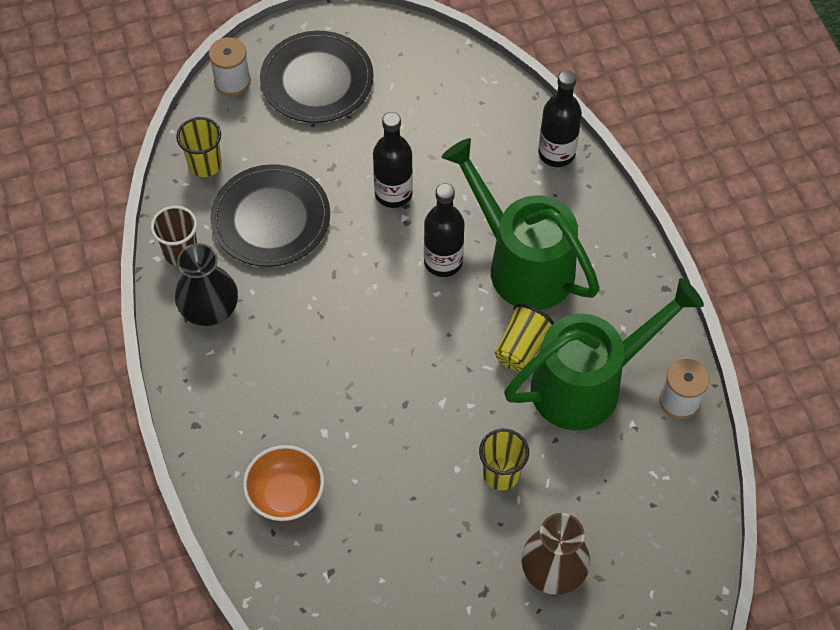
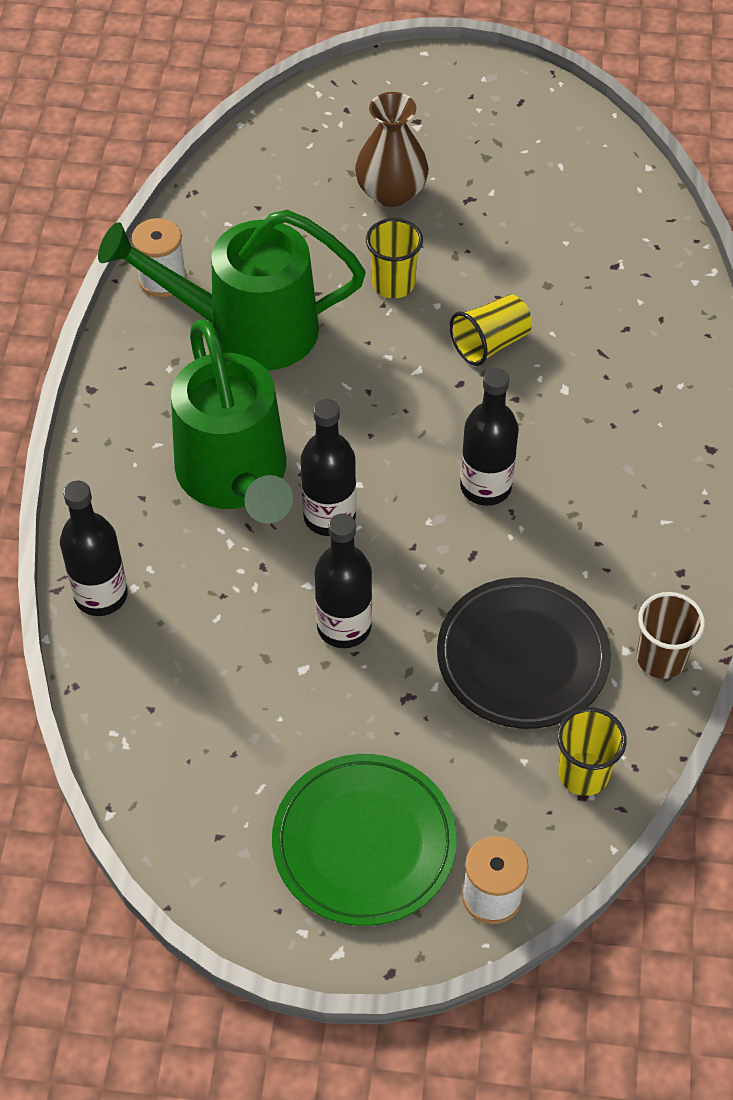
camera: 155 degrees left, 5 degrees down
(209, 308) = (648, 572): black vase -> none
(286, 495) = (633, 346): orange bowl -> none
(317, 81) = (364, 843): black plate -> green plate
(347, 327) = (485, 487): none -> black bottle
(522, 347) = (295, 390): yellow cup -> yellow cup (490, 343)

